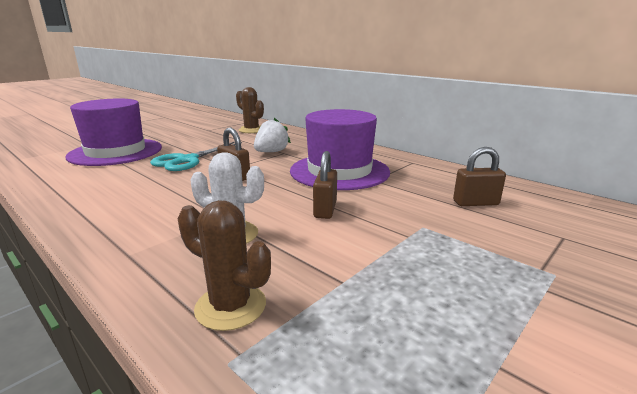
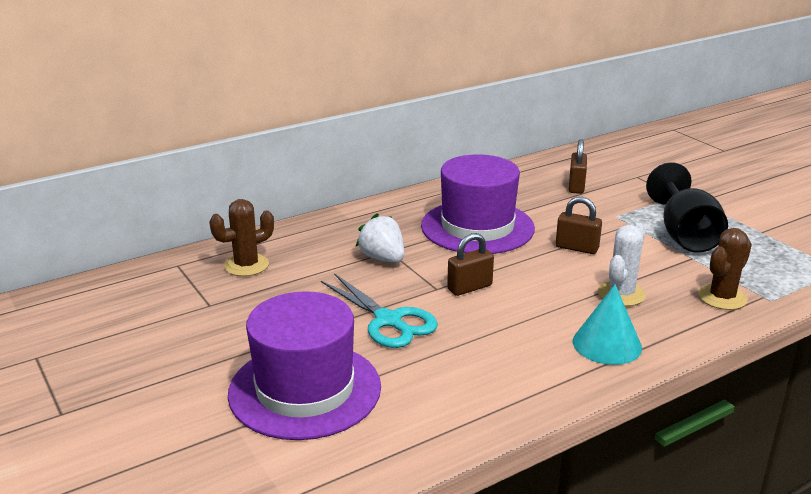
camera: 75 degrees left, 5 degrees up
(134, 230) = (607, 344): none -> turquoise cone
(409, 275) = (684, 235): none -> black goblet

